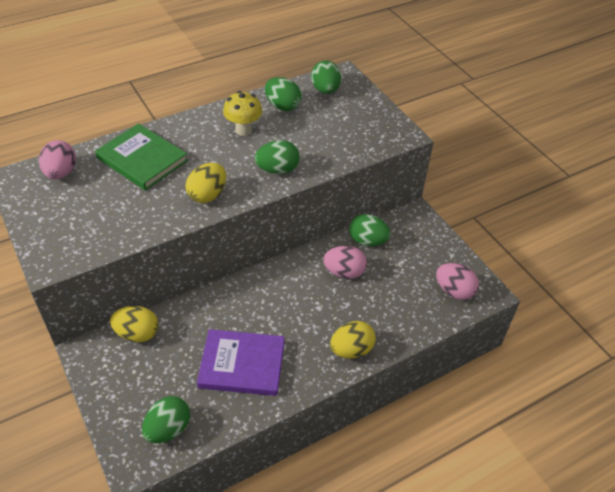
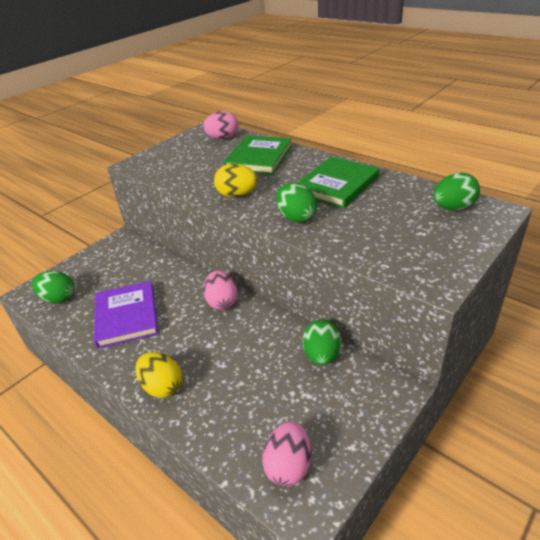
camera: 75 degrees right, 10 degrees down
(137, 333) = (143, 253): yellow egg -> none
(243, 130) = (337, 185): yellow mushroom -> green book
(282, 106) = (395, 193): green egg -> none
(344, 272) = (264, 349): pink egg -> pink egg (222, 302)

